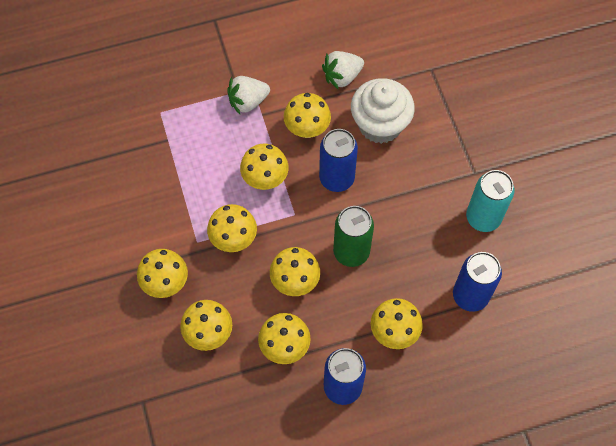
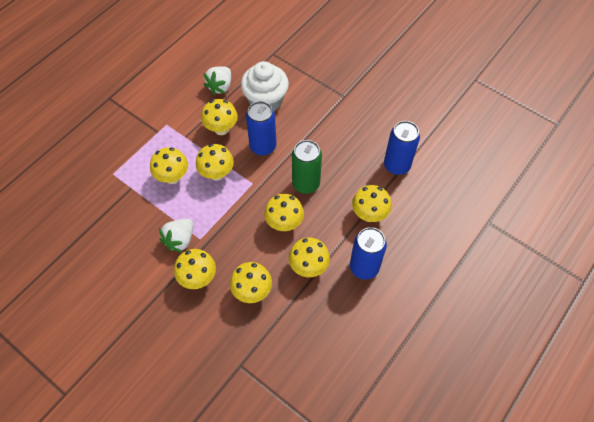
camera: 35 degrees left, 5 degrees down
(233, 239) = (224, 222): yellow mushroom -> yellow mushroom (172, 177)
(248, 101) = (169, 134): white strawberry -> white strawberry (180, 240)
(483, 218) = (369, 118): turquoise can -> none

